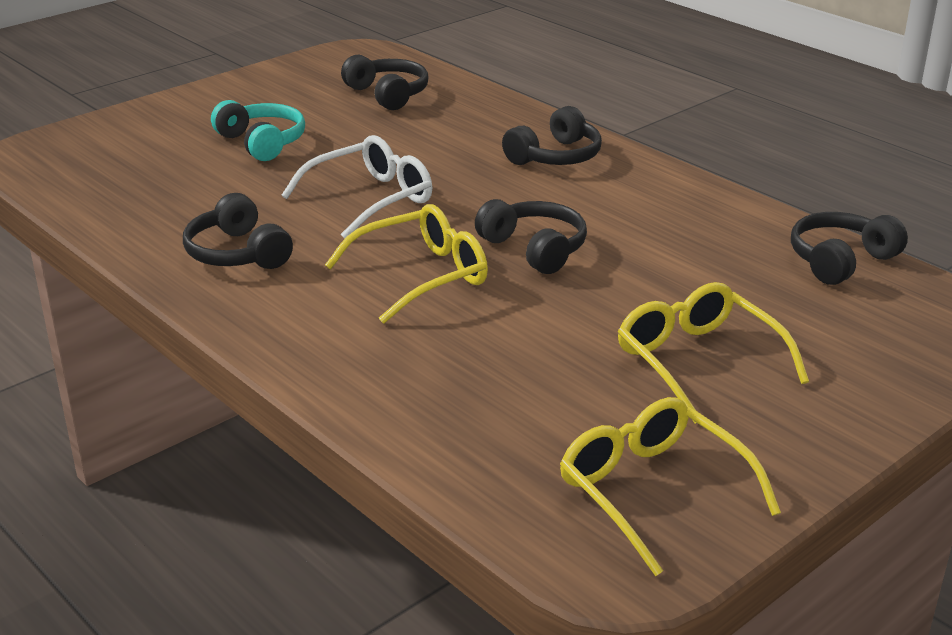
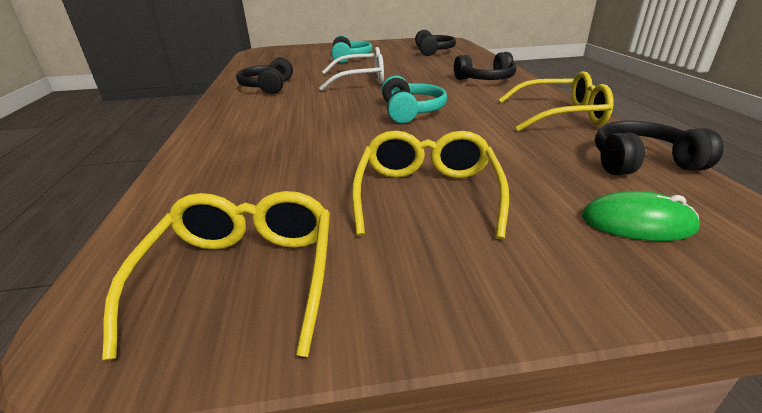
camera: 35 degrees right, 0 degrees up
(422, 276) = (330, 110): yellow glasses -> yellow glasses (560, 115)
(535, 249) = (411, 111): black headphones -> turquoise headphones
(883, 331) = (637, 222): none -> green mouse

